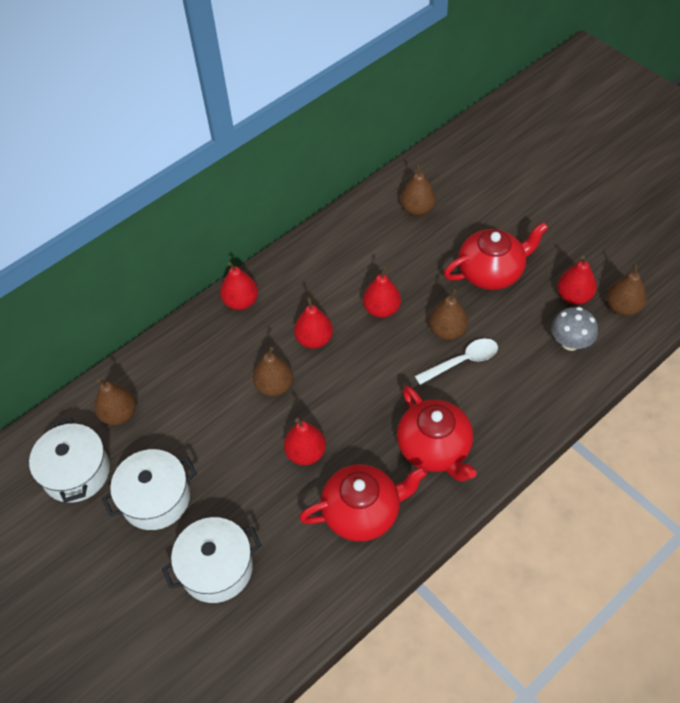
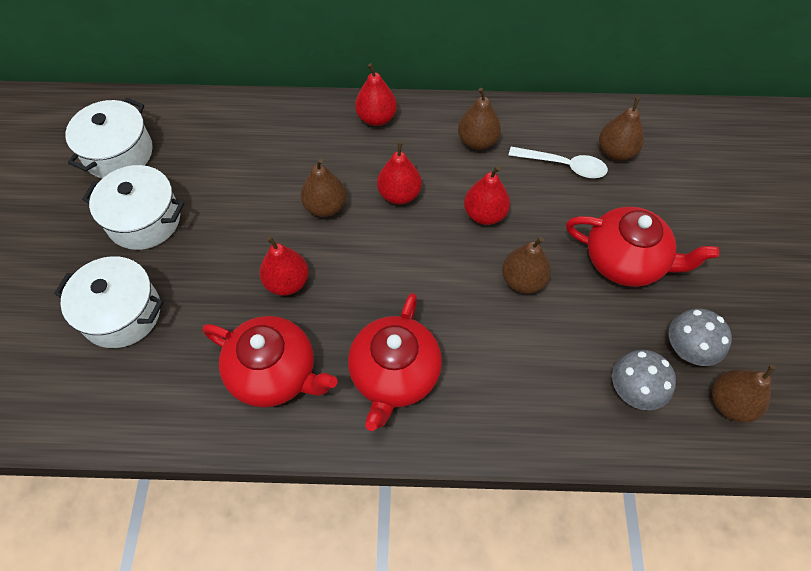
camera: 40 degrees right, 5 degrees up
(119, 414) = (193, 134): brown pear -> brown pear (477, 141)
(462, 361) = (506, 319): white spoon -> white spoon (564, 166)
(574, 296) = (687, 350): red pear -> grey mushroom

